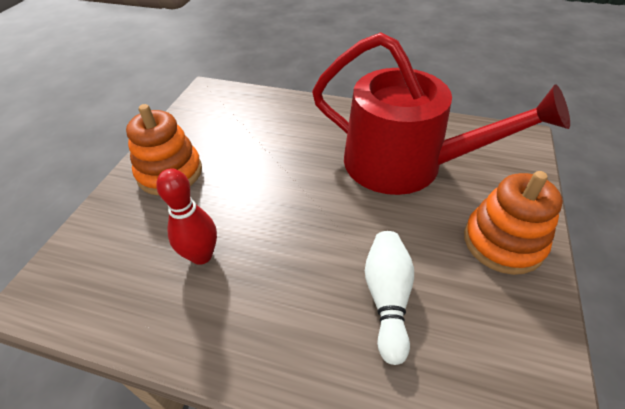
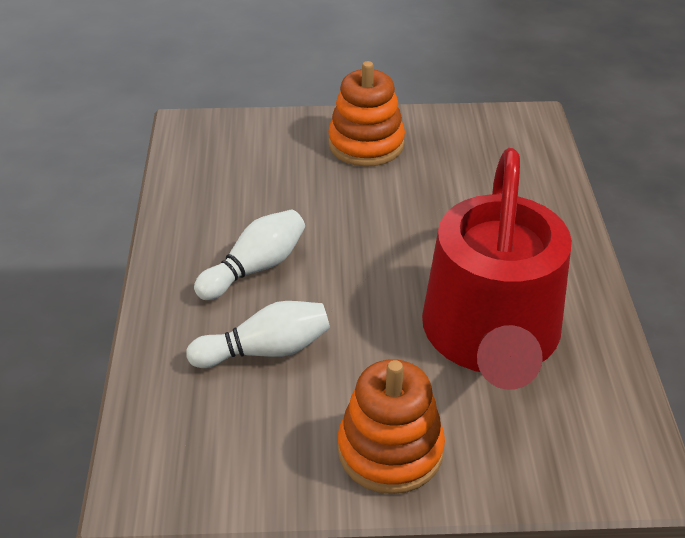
camera: 70 degrees right, 5 degrees down
(201, 255) = (267, 204): red bowling pin -> none
(282, 283) = (255, 268): none -> white bowling pin

